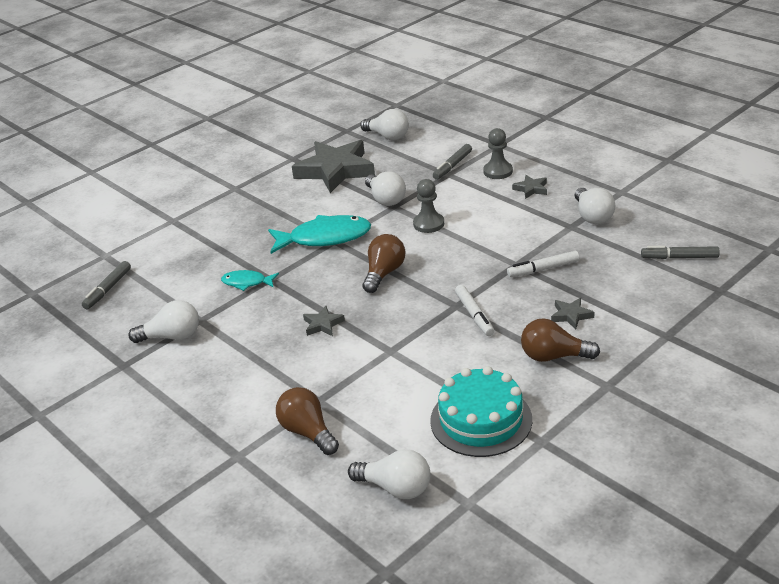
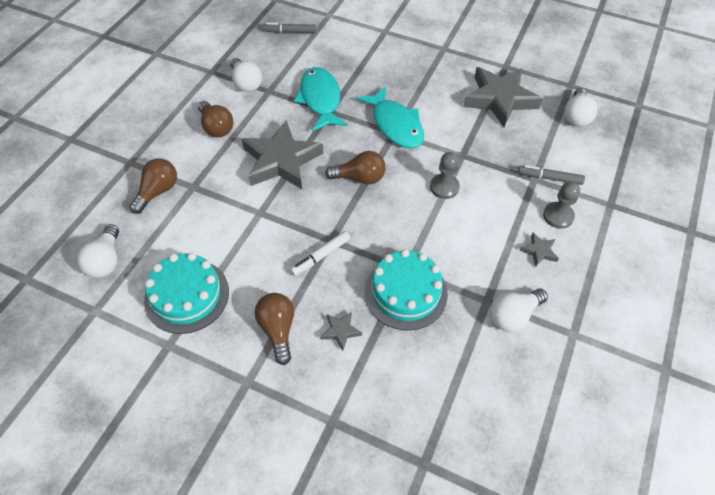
camera: 65 degrees right, 20 degrees up
(231, 370) = (216, 127): none -> brown light bulb
(247, 282) = (320, 99): turquoise fish -> turquoise fish, size x1.90
(323, 324) = (281, 160): grey star -> grey star, size x2.41
(385, 199) = (470, 146): white light bulb -> none
(543, 269) = (405, 292): white marker -> turquoise cake
(679, 257) = (469, 412): grey marker -> none

